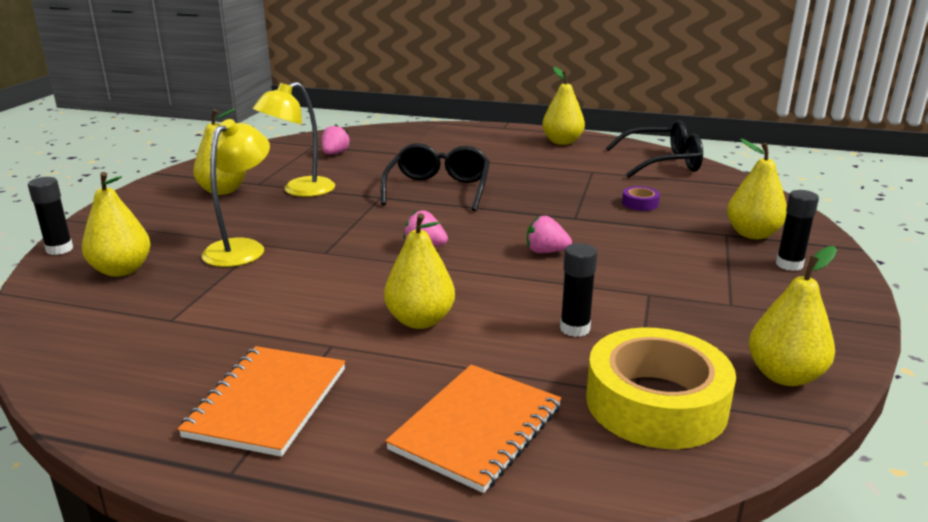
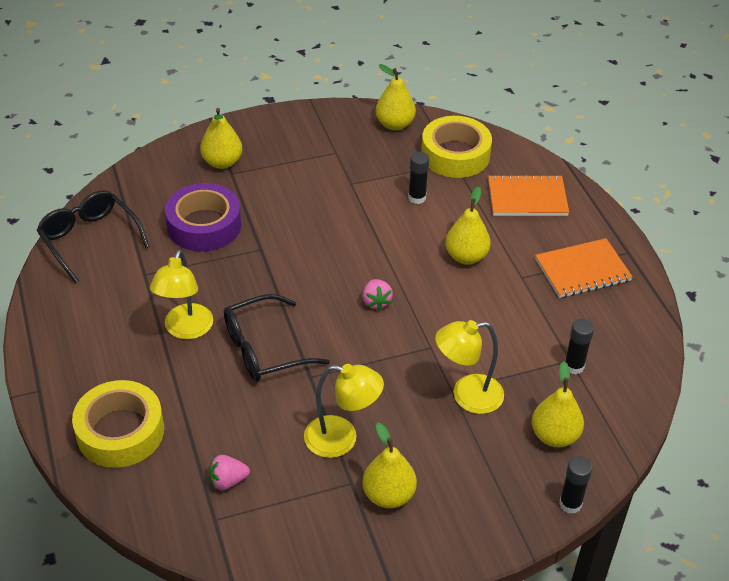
camera: 125 degrees left, 20 degrees up
(430, 138) = (120, 431): none -> yellow tape
(502, 171) = (185, 330): none -> yellow lamp
(546, 252) = (332, 242): pink strawberry -> none
(562, 142) = (66, 323): yellow pear -> none
(640, 203) = (204, 225): purple tape -> purple tape, size x2.40
(789, 265) = (261, 141): black glue stick -> black glue stick (574, 366)

